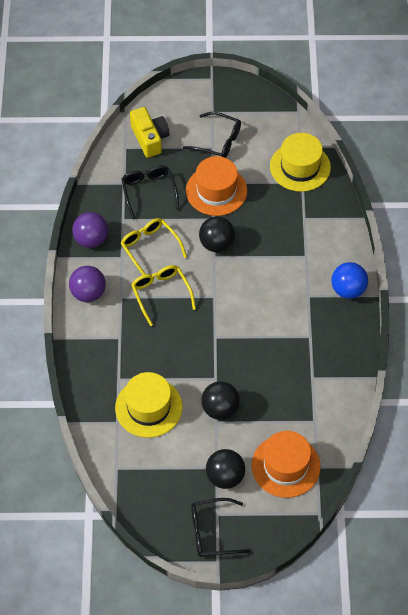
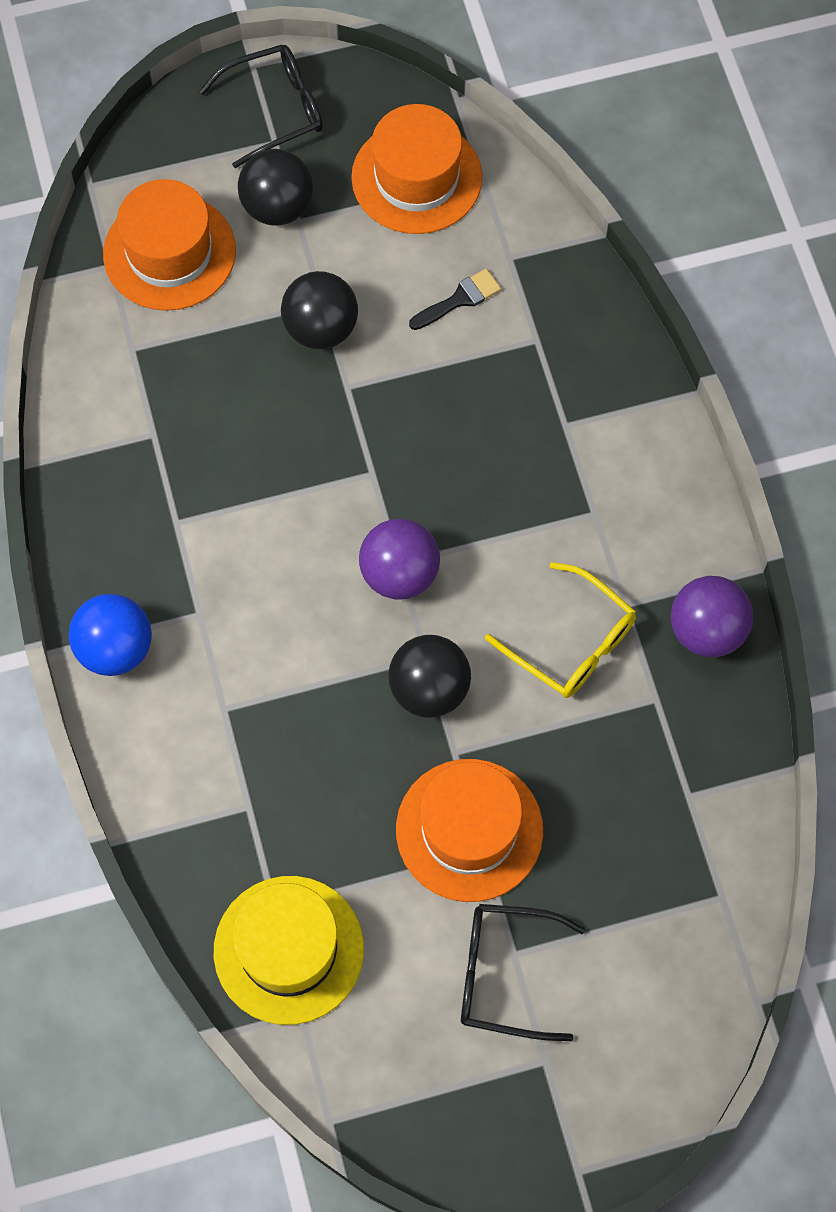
camera: 165 degrees right, 10 degrees up
(88, 293) = (664, 504): purple ball -> purple ball (399, 574)
(148, 407) = (459, 299): yellow hat -> black brush
(149, 138) = (672, 939): yellow camera -> none
(149, 192) = (622, 786): black glasses -> none
(149, 475) = (416, 177): none -> orange hat
(161, 294) = (512, 539): yellow glasses -> none

